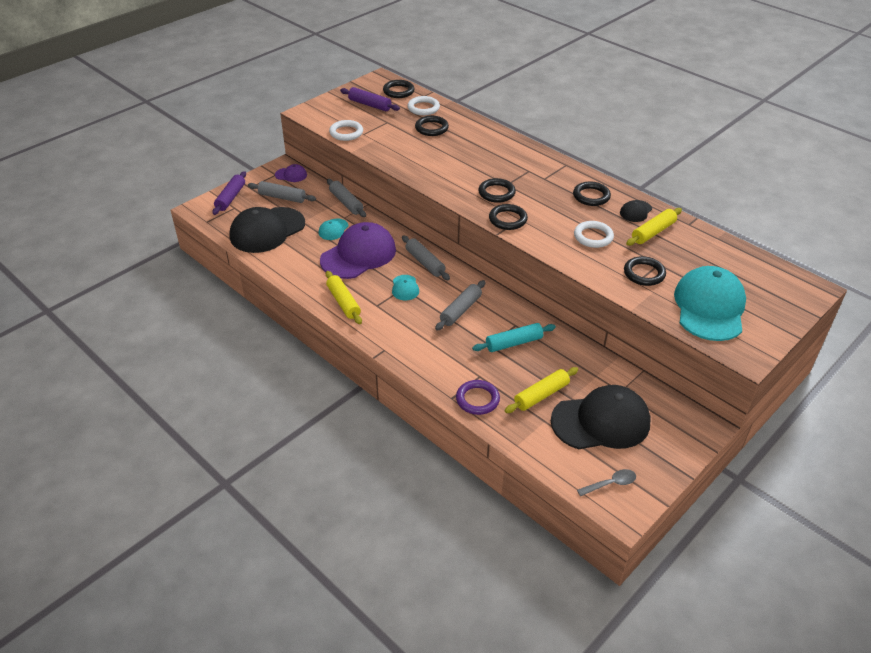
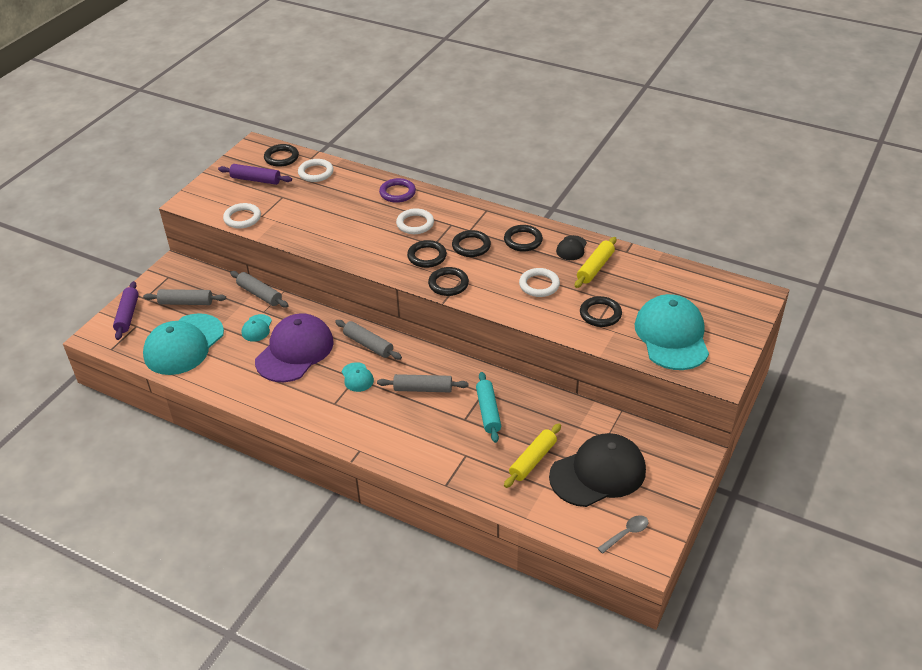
camera: 15 degrees left, 0 degrees up
(267, 230) = (184, 345): black cap -> turquoise cap
(291, 175) = (186, 274): purple cap -> none
(343, 302) = (298, 408): yellow rolling pin -> none
(431, 128) = (333, 195): black ring -> black ring (471, 246)
(460, 310) = (423, 389): grey rolling pin -> grey rolling pin turned 75 degrees clockwise
(477, 399) = (472, 480): purple ring -> purple ring (397, 193)
(496, 164) = (415, 224): none -> white ring
(514, 343) = (488, 411): turquoise rolling pin -> turquoise rolling pin turned 60 degrees counterclockwise

